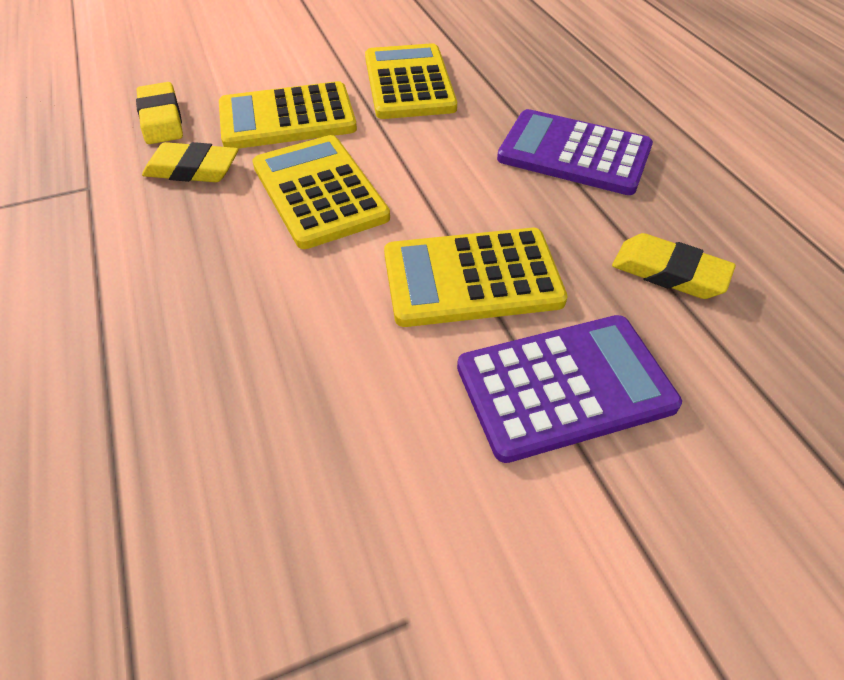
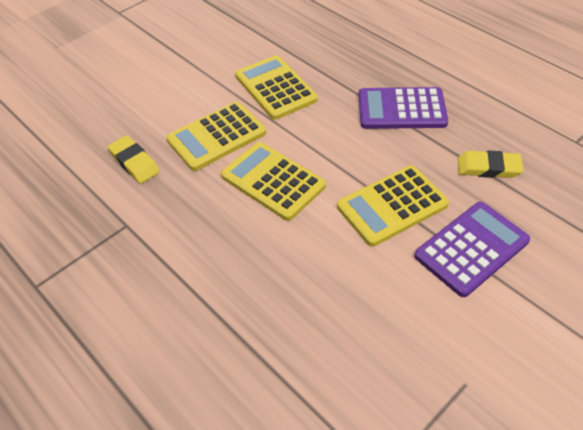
camera: 20 degrees left, 0 degrees up
(192, 169) = (184, 191): yellow eraser -> none

